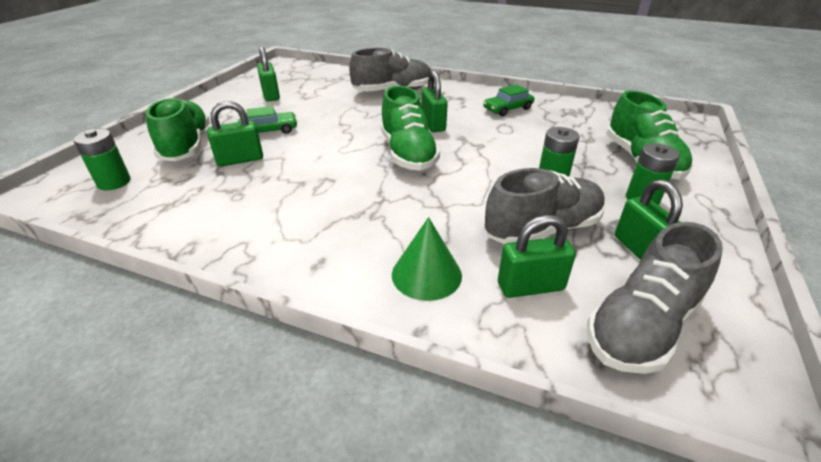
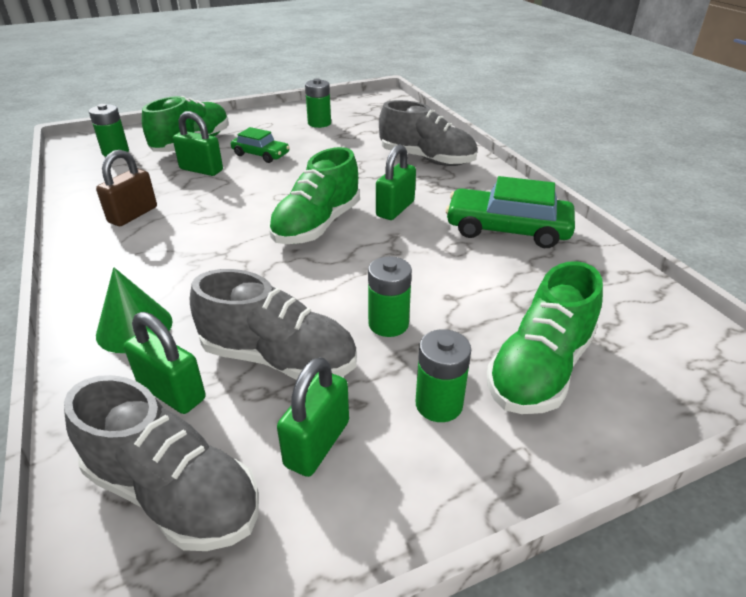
camera: 45 degrees right, 0 degrees up
(250, 214) = (133, 215): none -> brown padlock
(271, 95) = (319, 123): green padlock -> green battery
(507, 109) = (507, 229): green car -> green car, size x1.69
(641, 326) = (173, 493): grey shoe -> grey shoe turned 150 degrees counterclockwise

